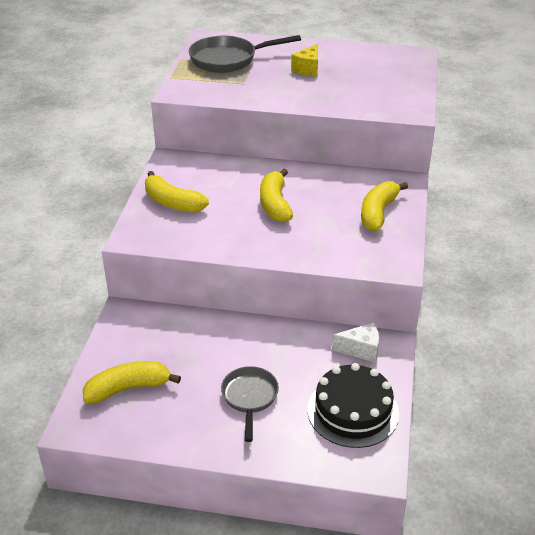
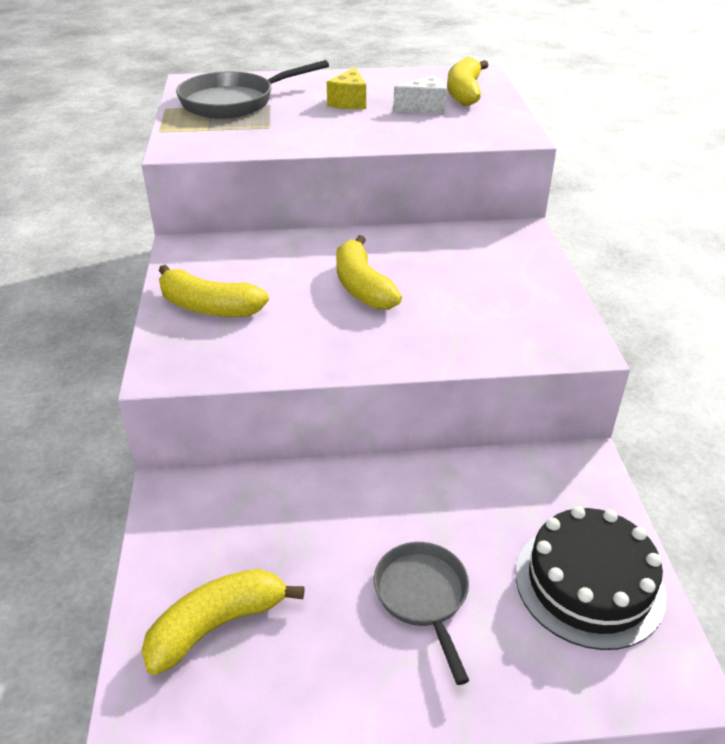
camera: 15 degrees left, 0 degrees up
(361, 350) = (551, 480): white cheese -> white cheese (425, 108)
(378, 213) = (510, 277): yellow banana -> yellow banana (464, 93)

